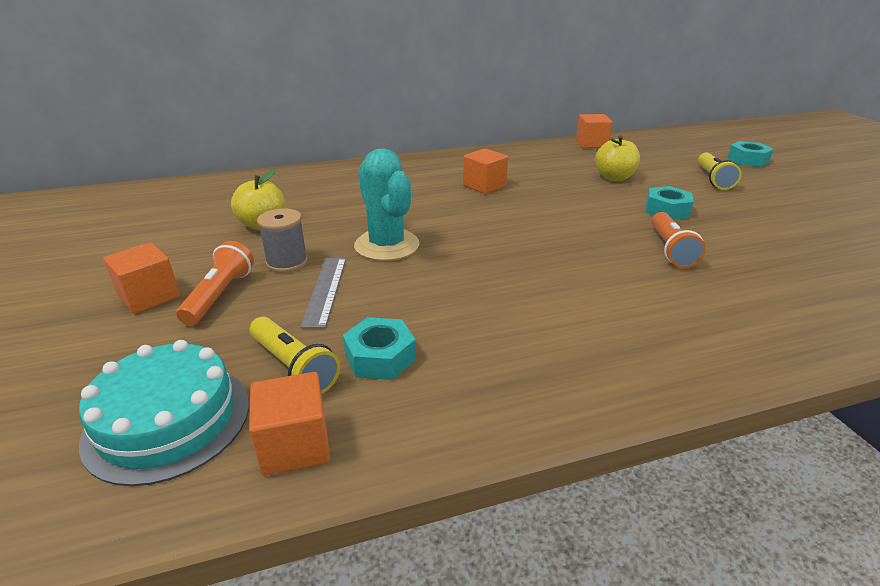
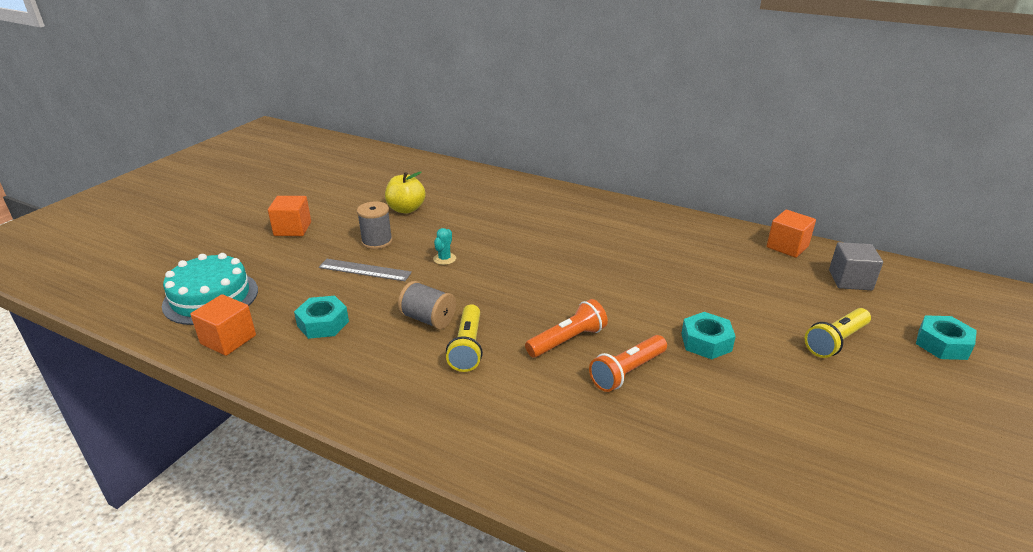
camera: 45 degrees right, 0 degrees up
(220, 295) = (318, 245): orange flashlight -> orange flashlight (567, 340)
(294, 367) = (284, 304): yellow flashlight -> yellow flashlight (467, 347)
(325, 290) = (365, 270): grey ruler -> grey ruler turned 60 degrees clockwise
(387, 245) = (444, 259): turquoise cactus -> turquoise cactus, size x0.42
(472, 295) = (428, 319): none -> grey spool
(484, 185) = (596, 244): orange cube -> none
(614, 178) = (728, 290): yellow apple -> none
(653, 148) = (850, 280): none -> grey cube

